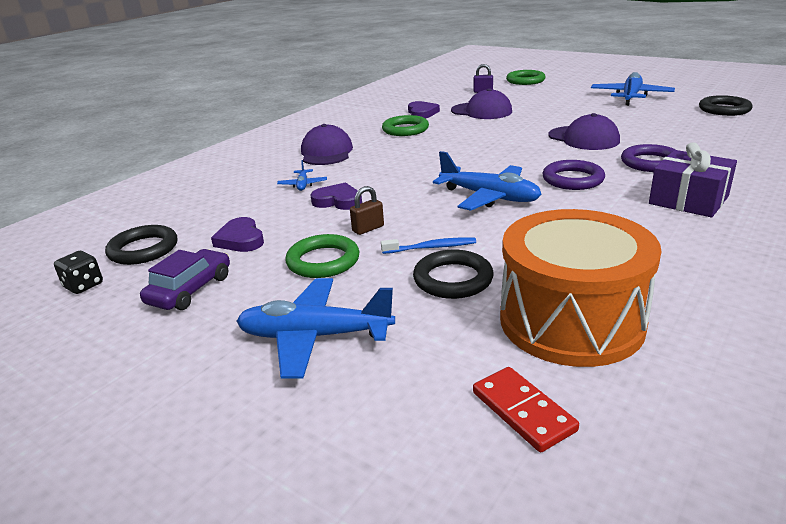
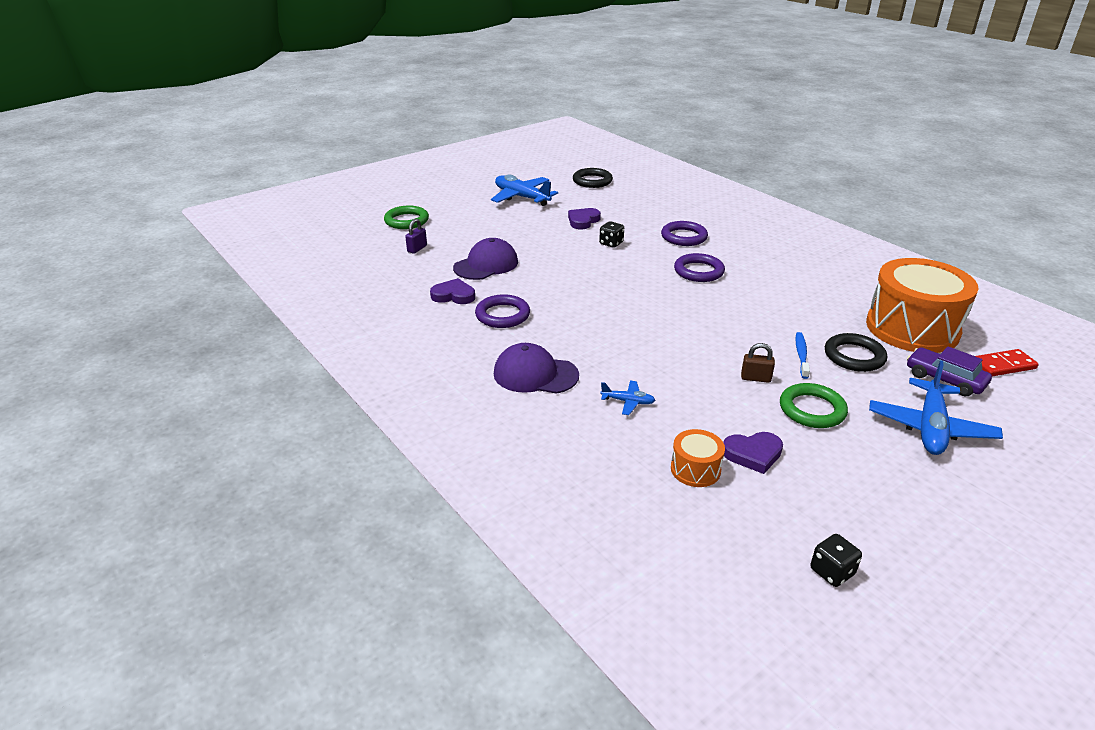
camera: 75 degrees left, 5 degrees up
(143, 249) = (755, 527): black ring -> none
(190, 290) = (852, 491): purple car -> purple car (944, 379)
(216, 219) = (695, 469): none -> orange drum
(338, 201) = (685, 385): purple heart -> purple heart (583, 221)
(368, 229) = (755, 378): brown padlock -> brown padlock turned 60 degrees counterclockwise
(405, 129) = (502, 315): green ring -> purple ring
(489, 197) = (715, 311): blue plane -> none
(583, 138) = (611, 243): purple cap -> black dice
(688, 200) = (757, 246): purple gift -> none

